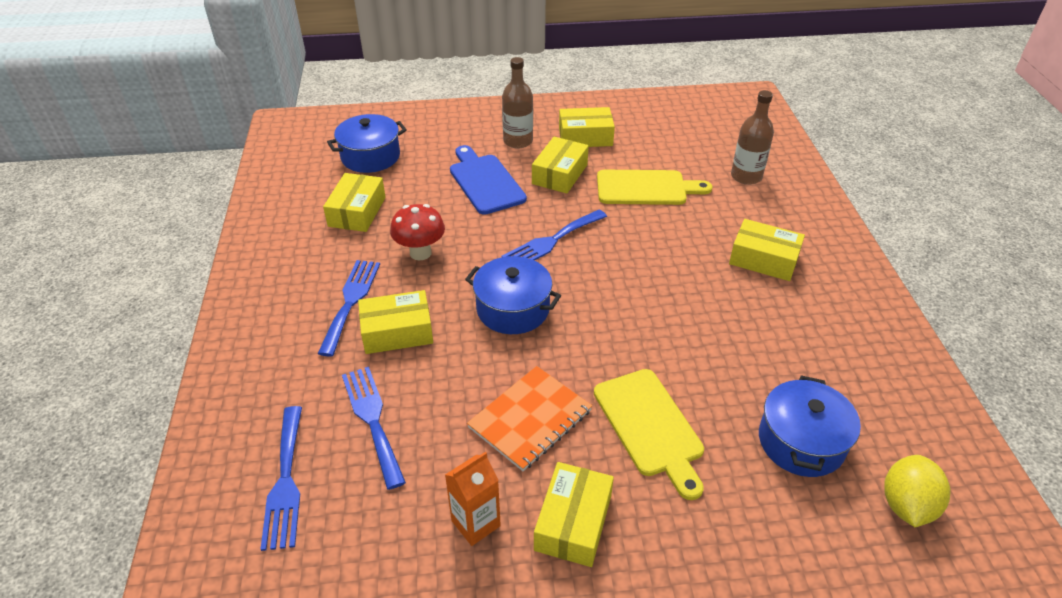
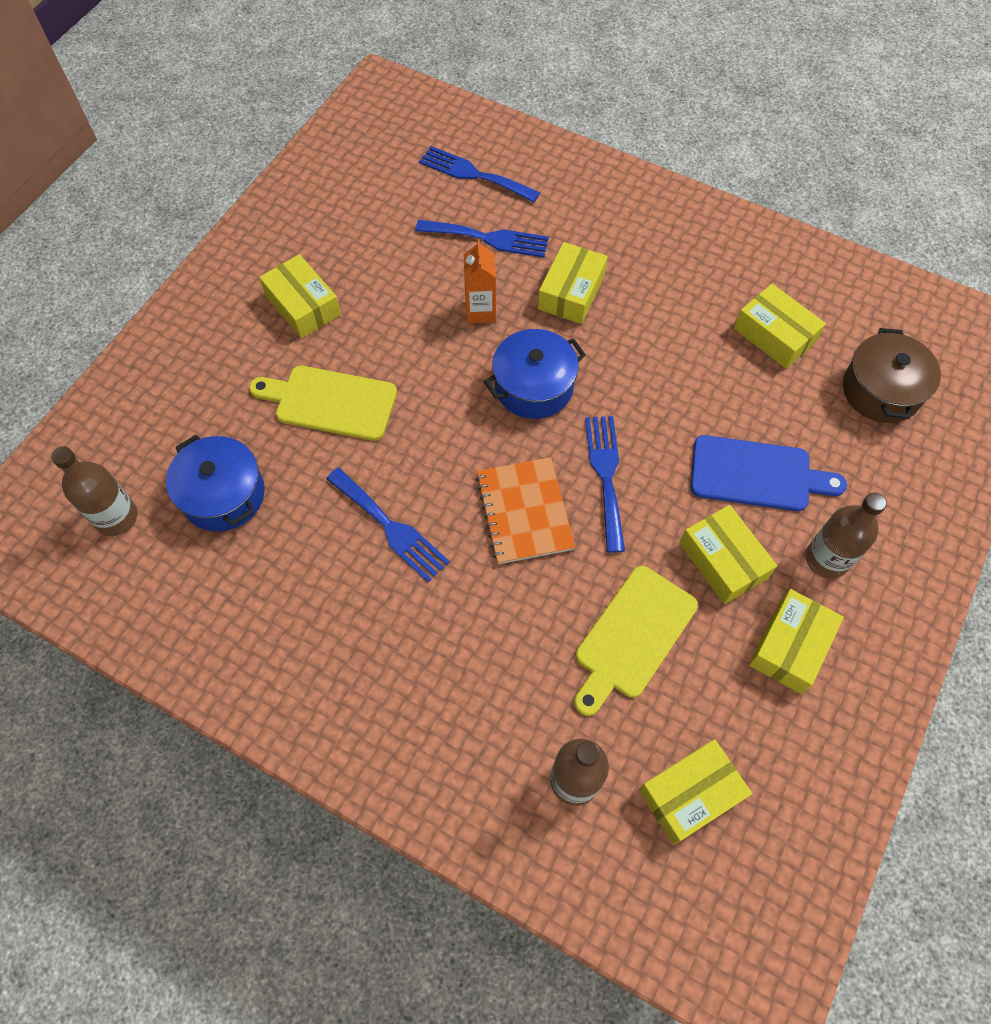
camera: 125 degrees right, 20 degrees up
(351, 301) = (635, 277): blue fork -> blue fork (390, 527)
(370, 156) = (881, 390): blue pot -> brown pot
(420, 253) = (668, 356): red mushroom -> none
(476, 523) = (352, 254): orange carton -> orange carton (480, 311)
(530, 419) = (406, 330): orange notebook -> orange notebook (524, 512)
(763, 259) = (425, 660): yellow box -> yellow box (690, 794)
(906, 505) = (116, 517): yellow lemon -> brown bottle

